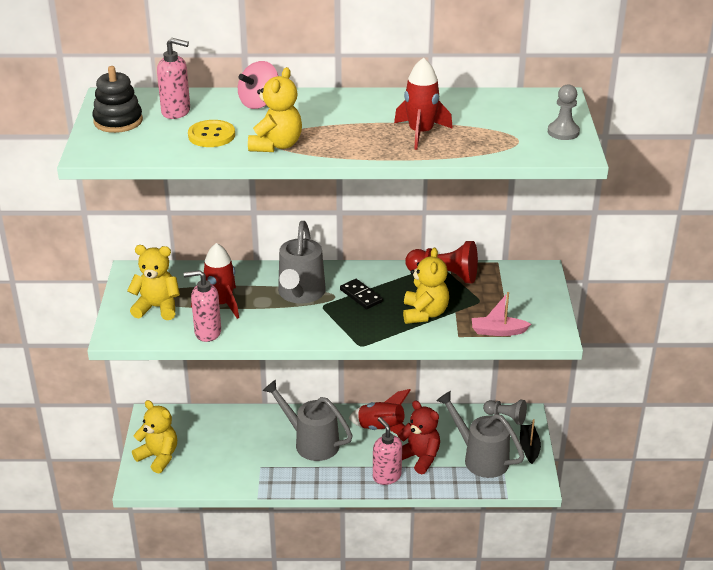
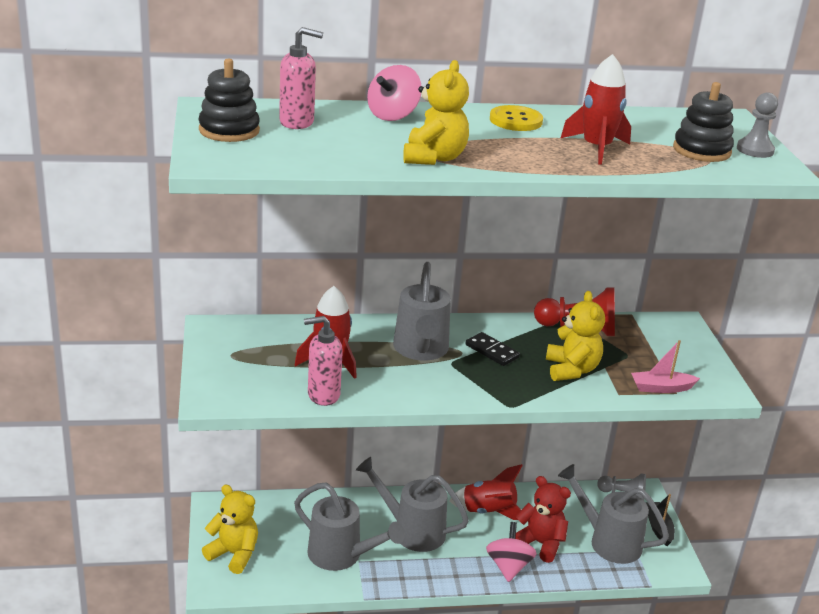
camera: 10 degrees left, 5 degrees down
(157, 308) = (254, 367): yellow teddy bear -> none
(211, 135) = (351, 147): yellow button -> yellow button (515, 120)
(247, 462) = (341, 556): none -> grey watering can
(386, 476) = (508, 566): pink soap dispenser -> pink spinning top
(514, 133) = (701, 150): none -> black stacking toy

